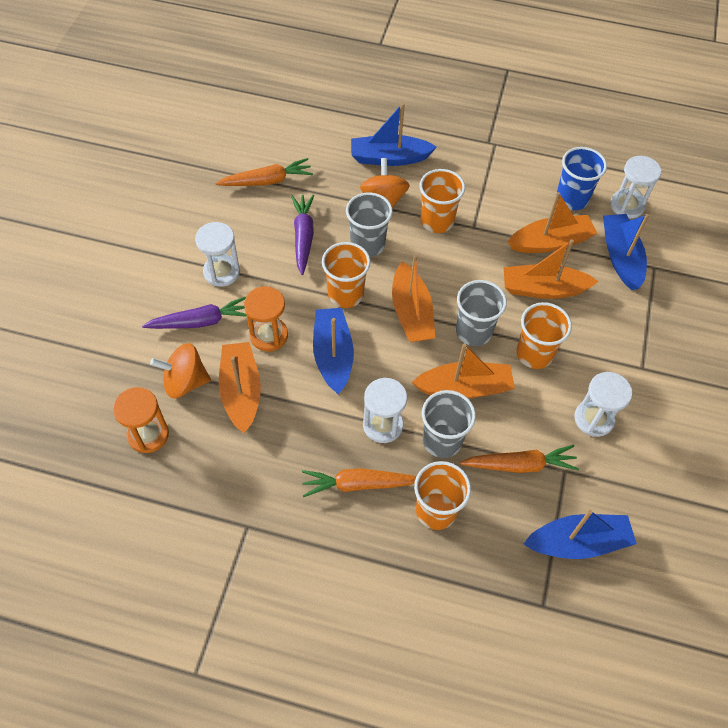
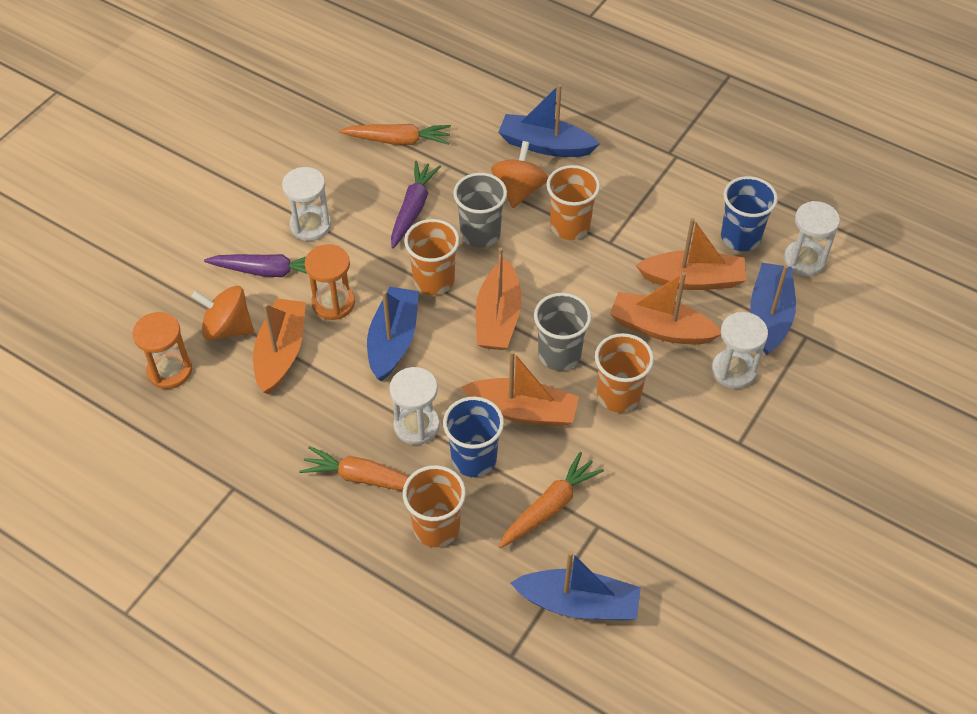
camera: 20 degrees right, 5 degrees down
(442, 441) = (474, 459): grey cup -> blue cup
(520, 465) = (549, 506): orange carrot -> orange carrot turned 60 degrees counterclockwise
(594, 419) = (656, 482): white hourglass -> white hourglass (733, 370)

